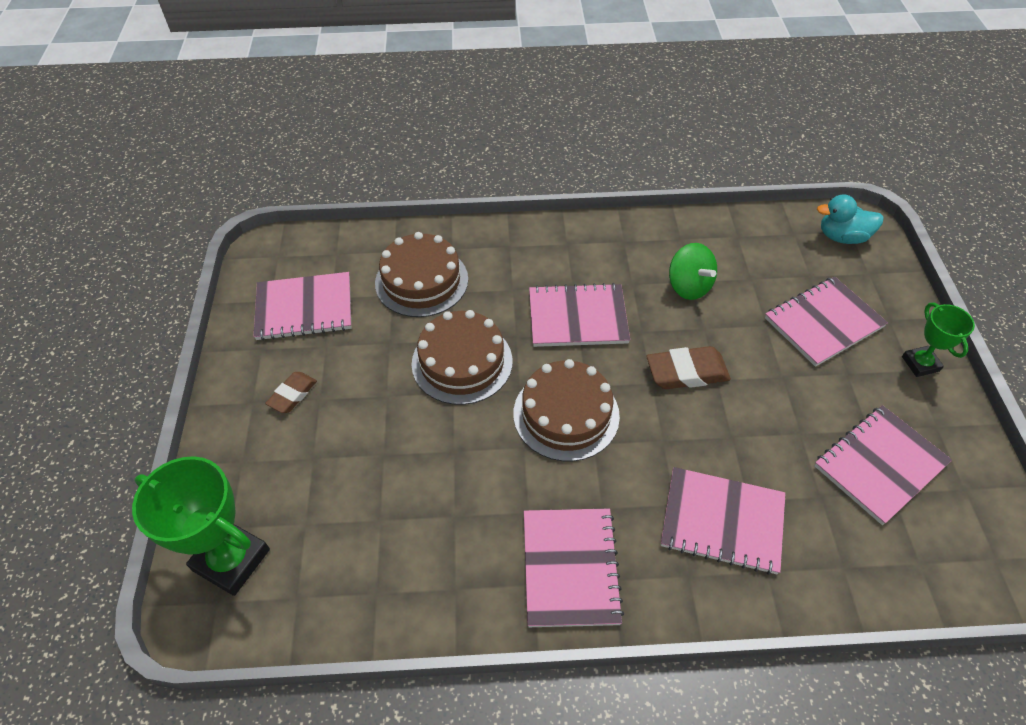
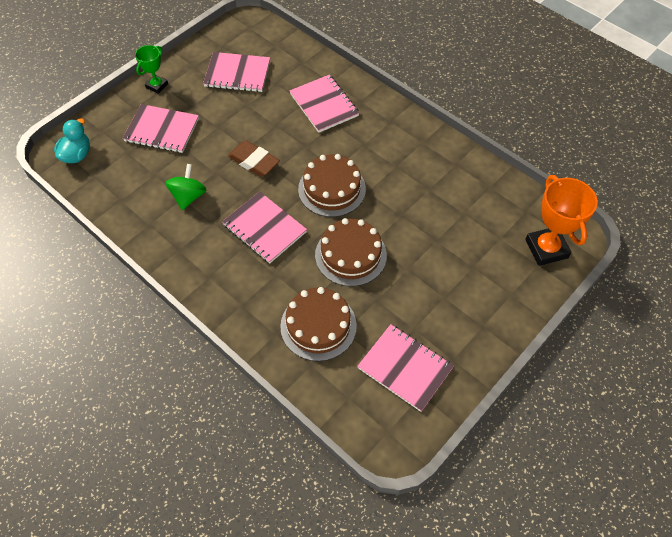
camera: 135 degrees left, 5 degrees up
(231, 560) = (546, 249): green trophy -> orange trophy
(292, 395) = (457, 312): brown eraser -> none
(570, 568) = (402, 136): pink notebook -> none
(842, 237) = (77, 155): turquoise duck -> turquoise duck turned 120 degrees counterclockwise

